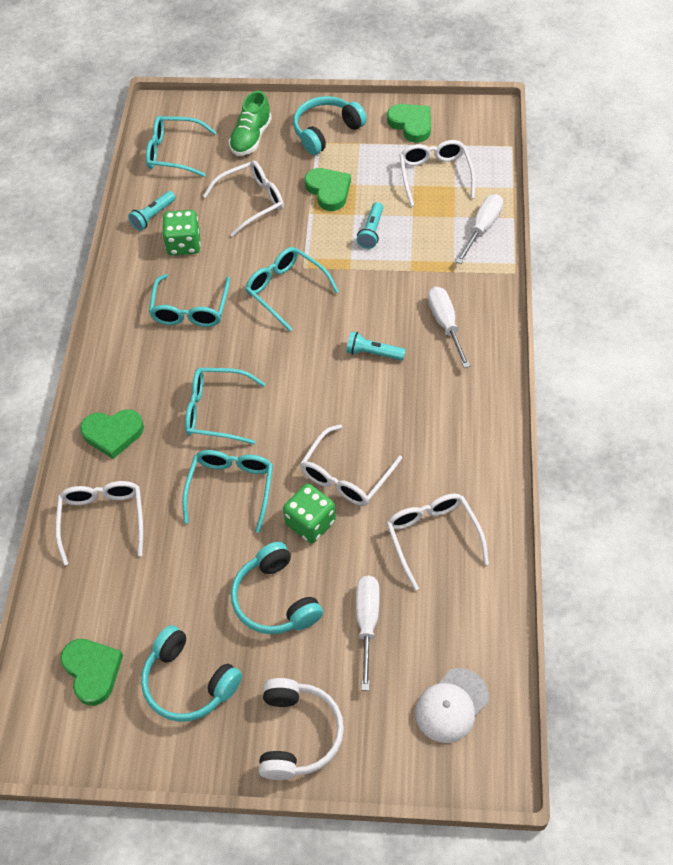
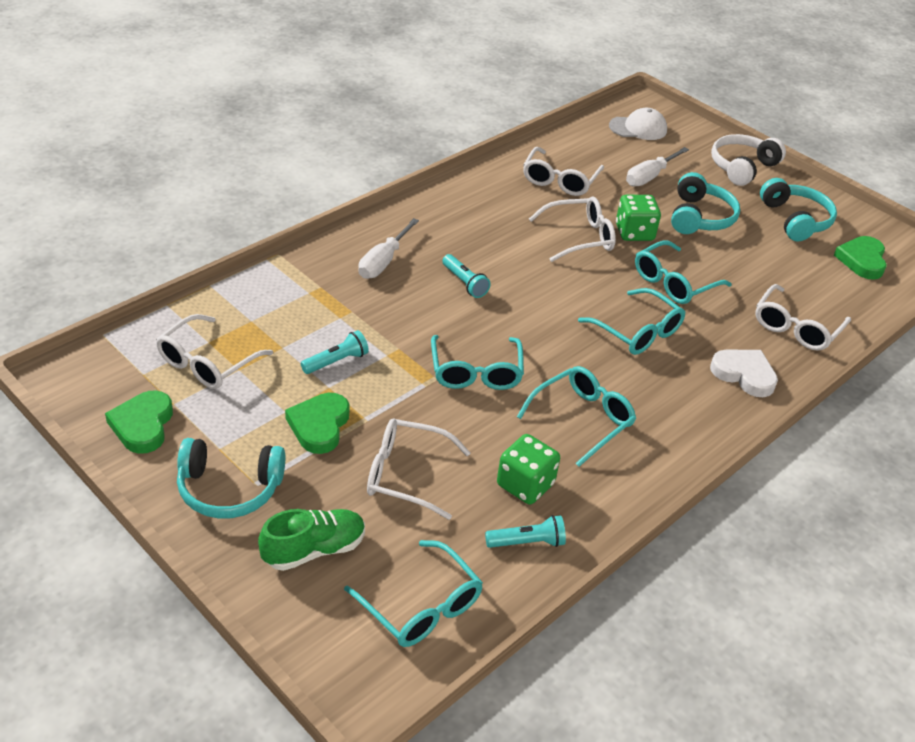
camera: 145 degrees left, 15 degrees down
(113, 434) = (744, 374): green heart -> white heart
(482, 228) = (245, 296): white screwdriver -> none

